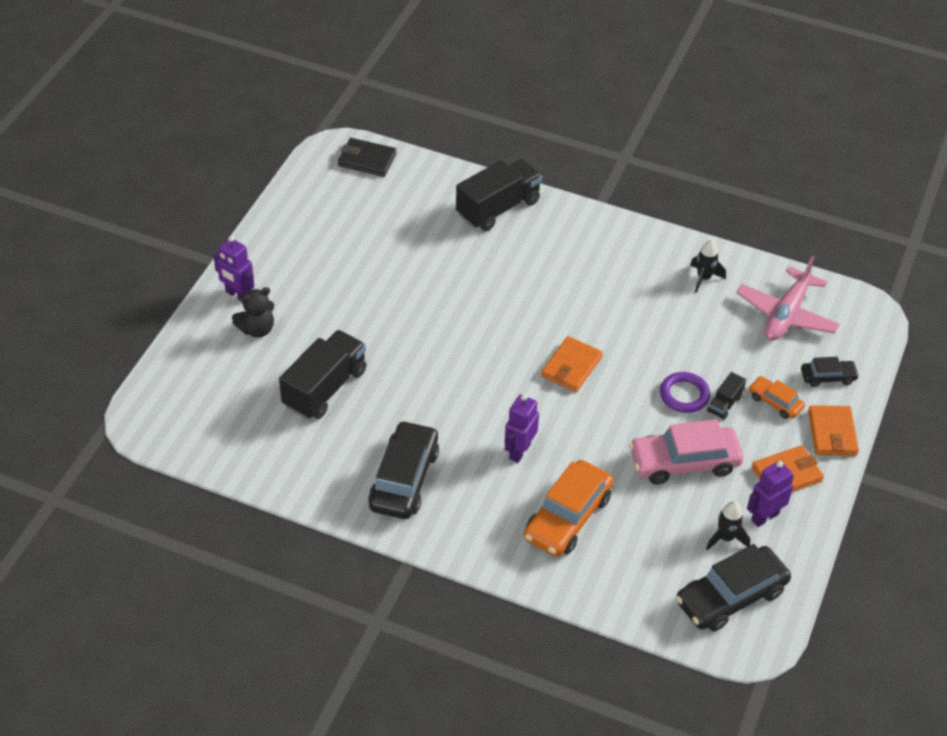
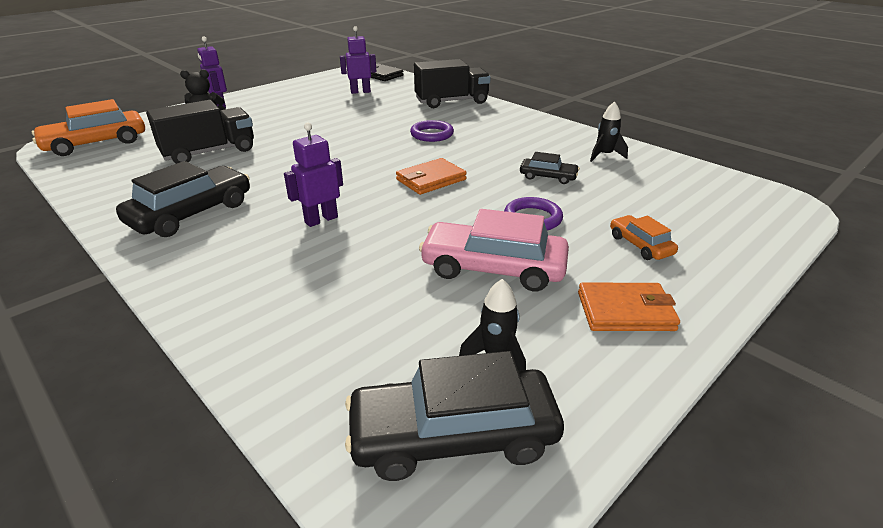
camera: 25 degrees right, 15 degrees down
(522, 287) = (432, 134): none -> purple ring
(567, 517) = (312, 280): orange car -> orange car (96, 143)
(724, 404) = (575, 234): black truck -> none
(764, 517) = (569, 348): purple robot -> purple robot (360, 92)
(786, 314) = (683, 189): pink plane -> none
(828, 377) = (719, 239): black car -> black car (548, 177)
(832, 433) = (709, 287): orange wallet -> none

